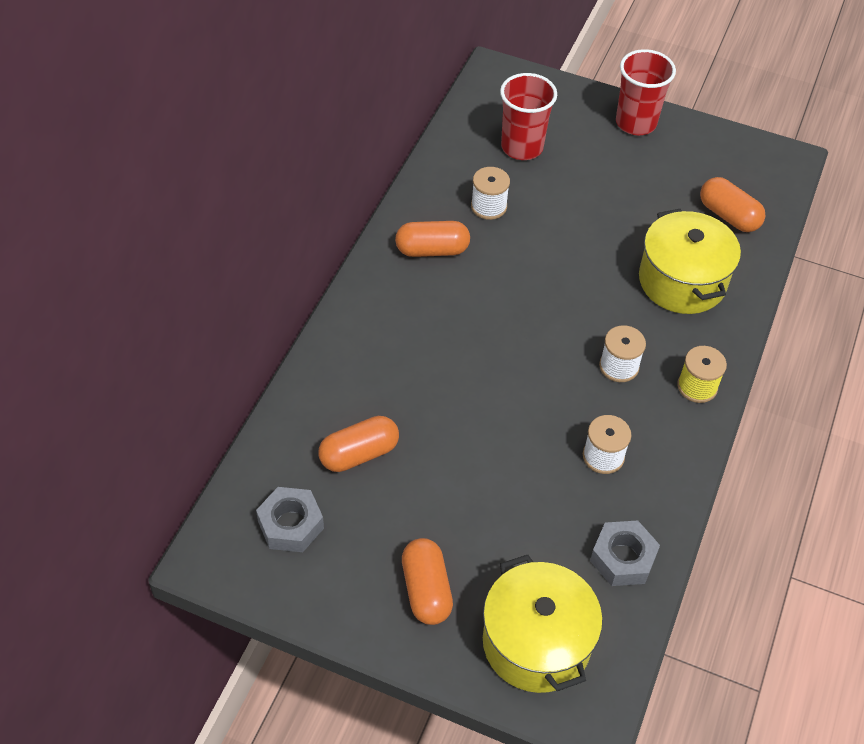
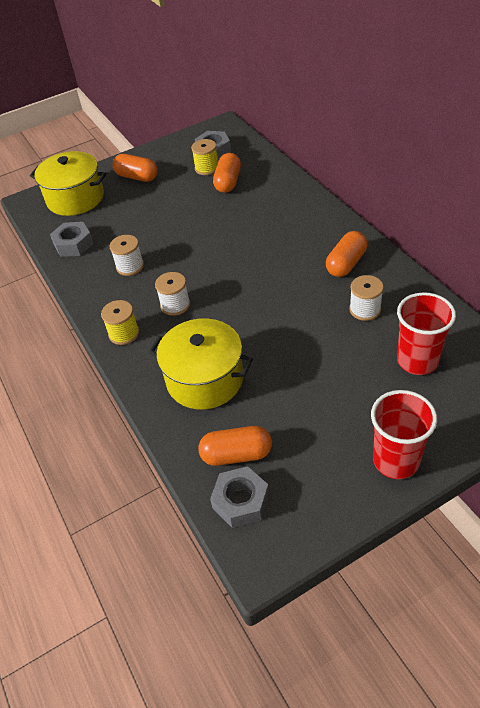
camera: 135 degrees right, 5 degrees down
(342, 504) = (206, 168): none -> yellow spool
(761, 192) = (241, 501): none -> grey nut

